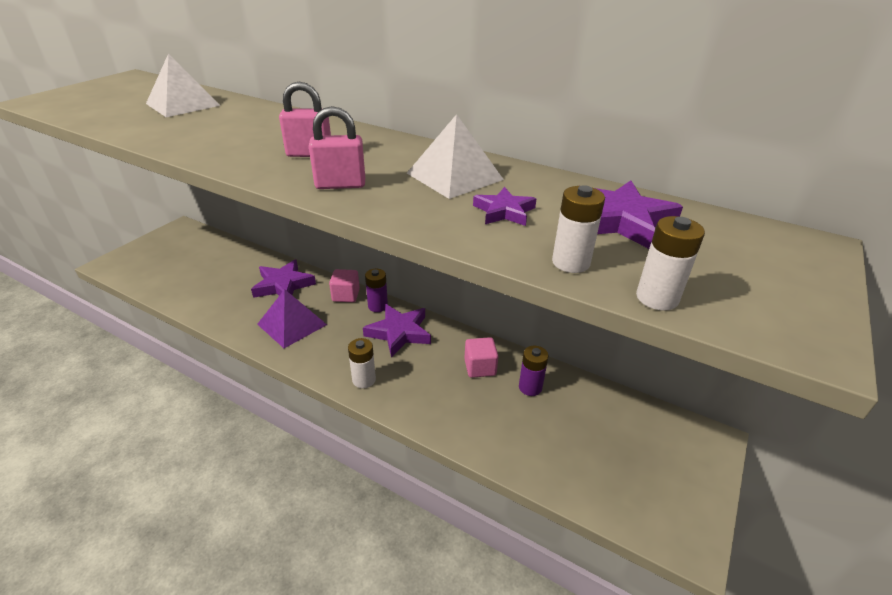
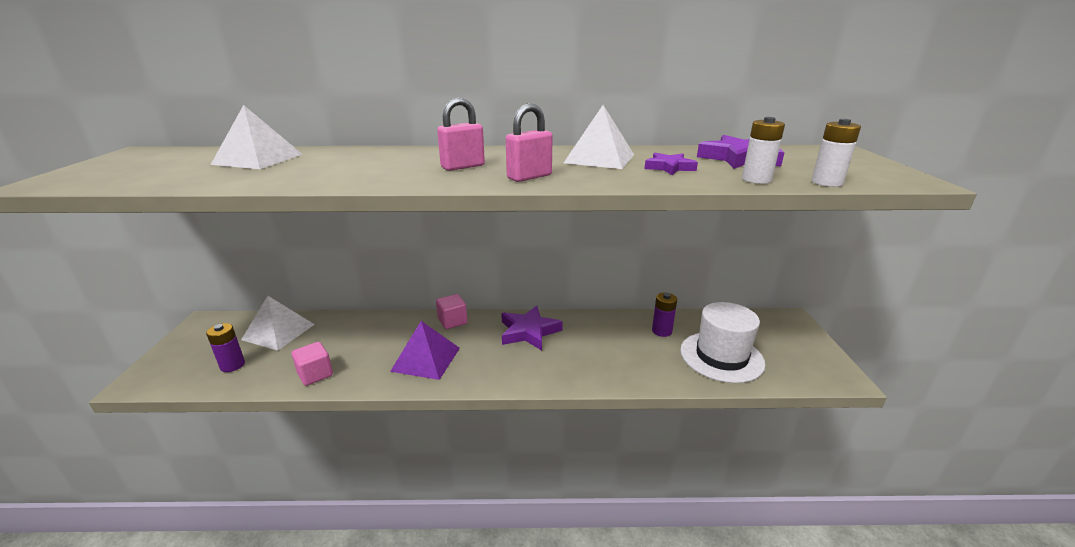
camera: 30 degrees left, 10 degrees down
(216, 255) = (278, 332): none -> white pyramid
(283, 285) = (382, 333): purple star -> none
(364, 380) = (538, 374): white battery -> none
(377, 306) = (489, 320): purple battery -> purple battery (232, 365)
(480, 367) = (615, 332): pink cube -> pink cube (315, 374)
(564, 446) = (721, 356): none -> white hat

